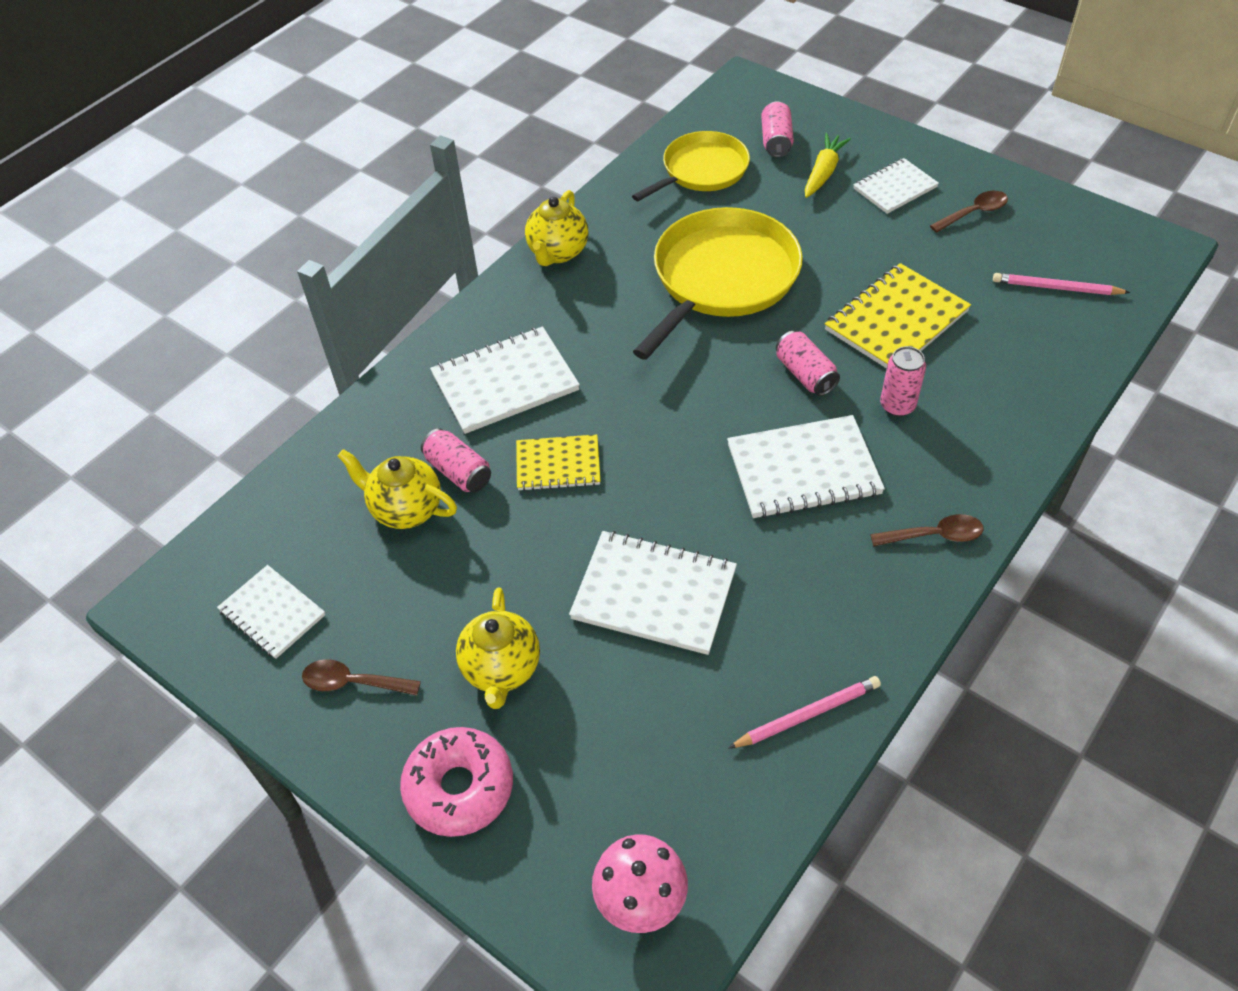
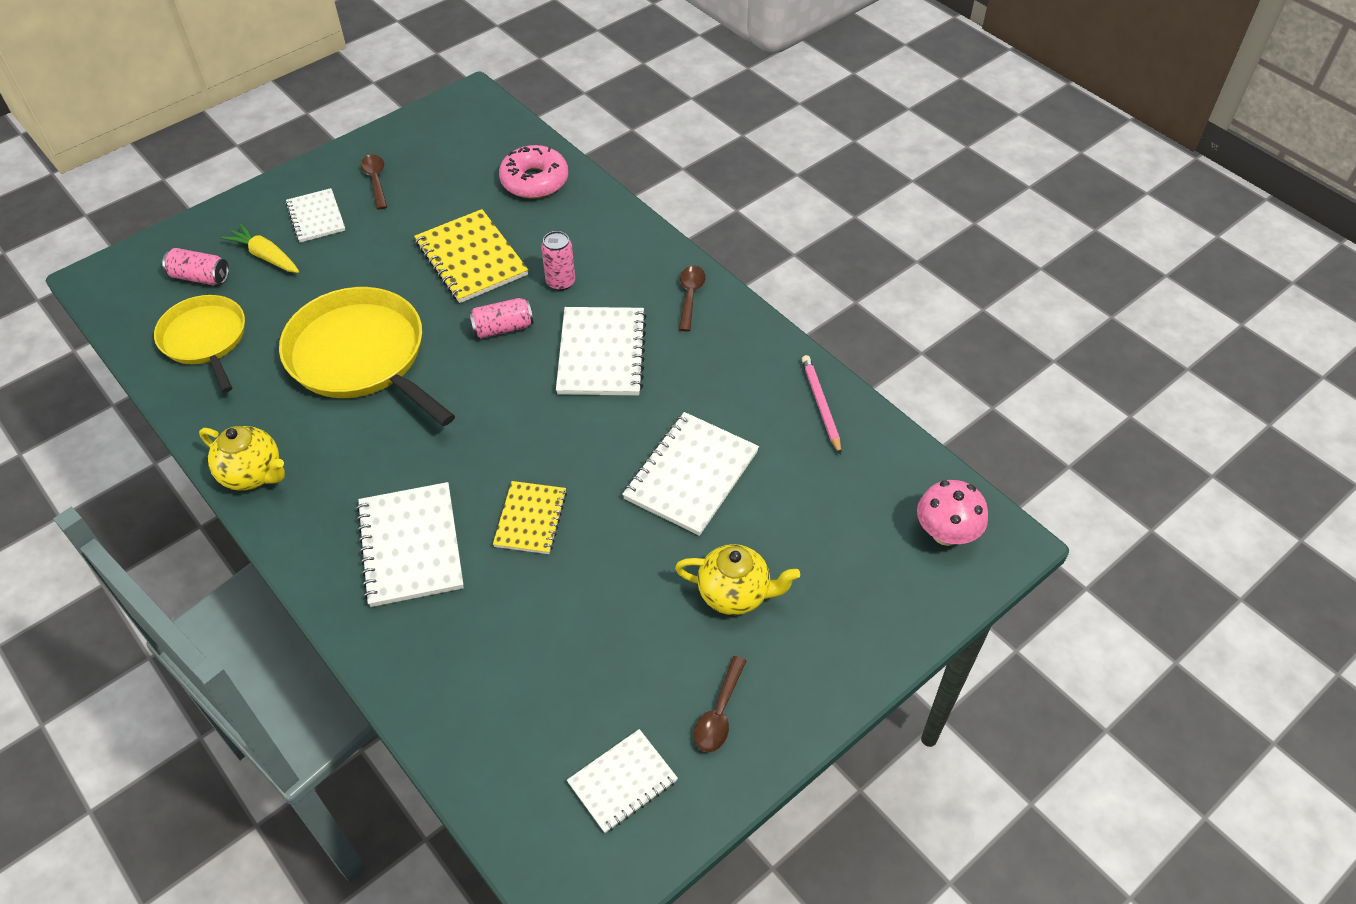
camera: 80 degrees left, 0 degrees up
(406, 509) = (537, 650): yellow teapot -> none
(458, 472) = (507, 600): pink can -> none
(459, 788) = (838, 640): pink donut -> pink donut (534, 181)
(1056, 288) = (483, 162): pink pencil -> none

